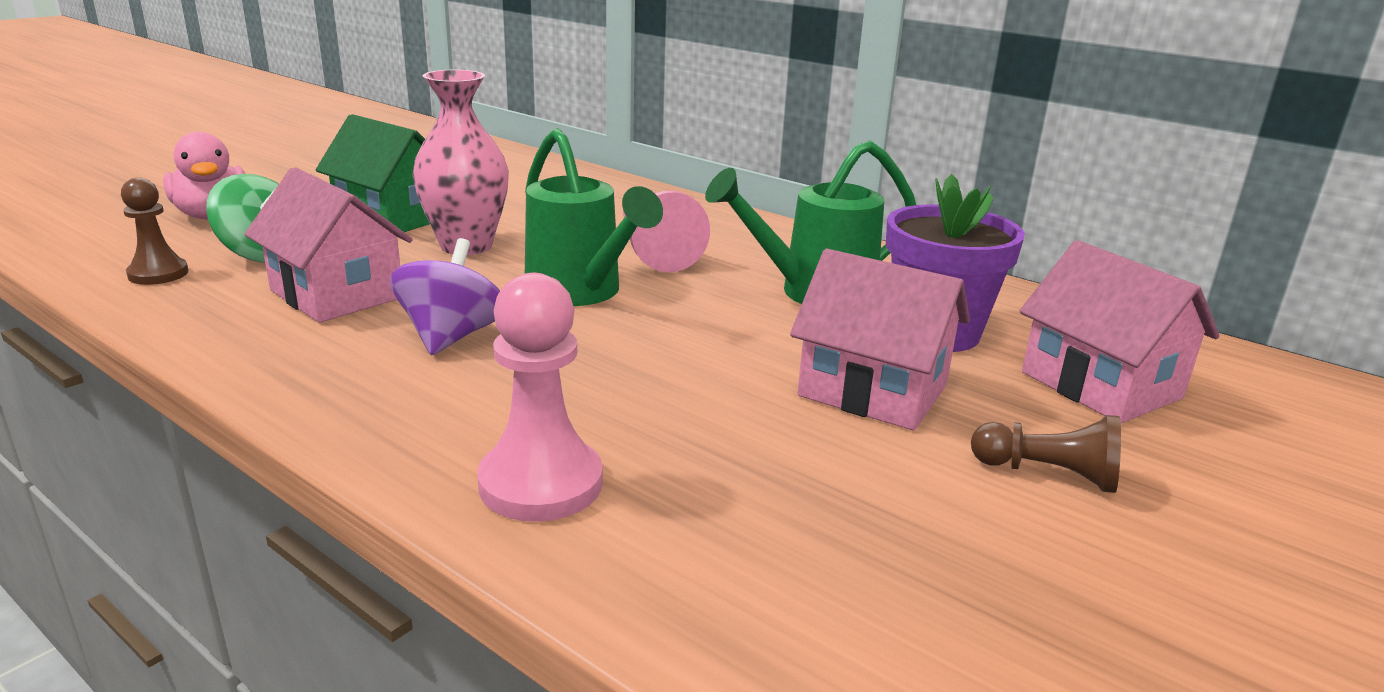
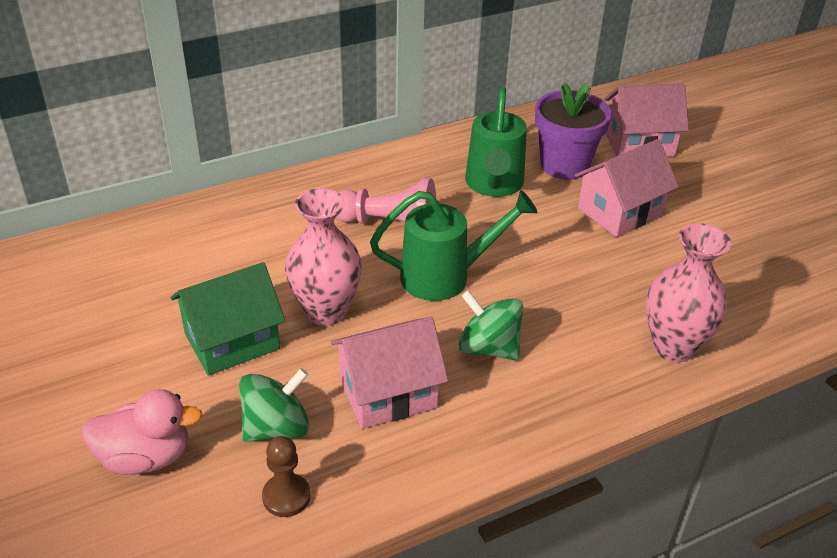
camera: 65 degrees left, 15 degrees up
(451, 337) = (488, 348): purple spinning top -> green spinning top
(541, 483) = (673, 347): pink pawn -> pink vase
(1048, 474) = (708, 195): brown pawn -> none

